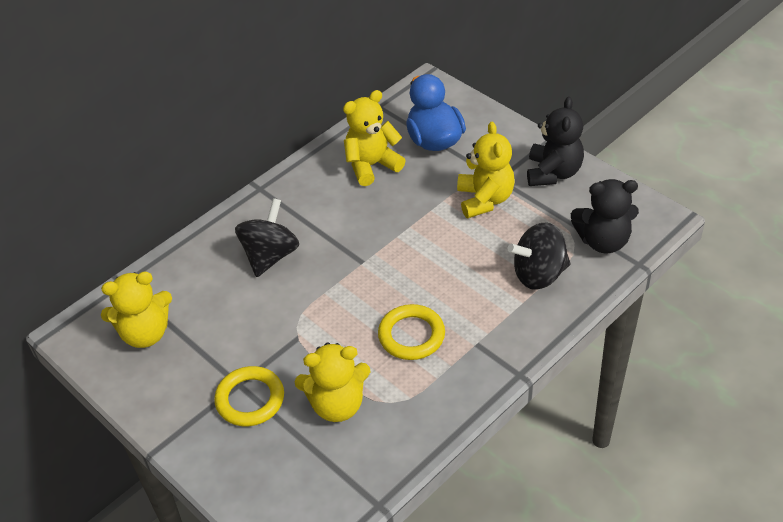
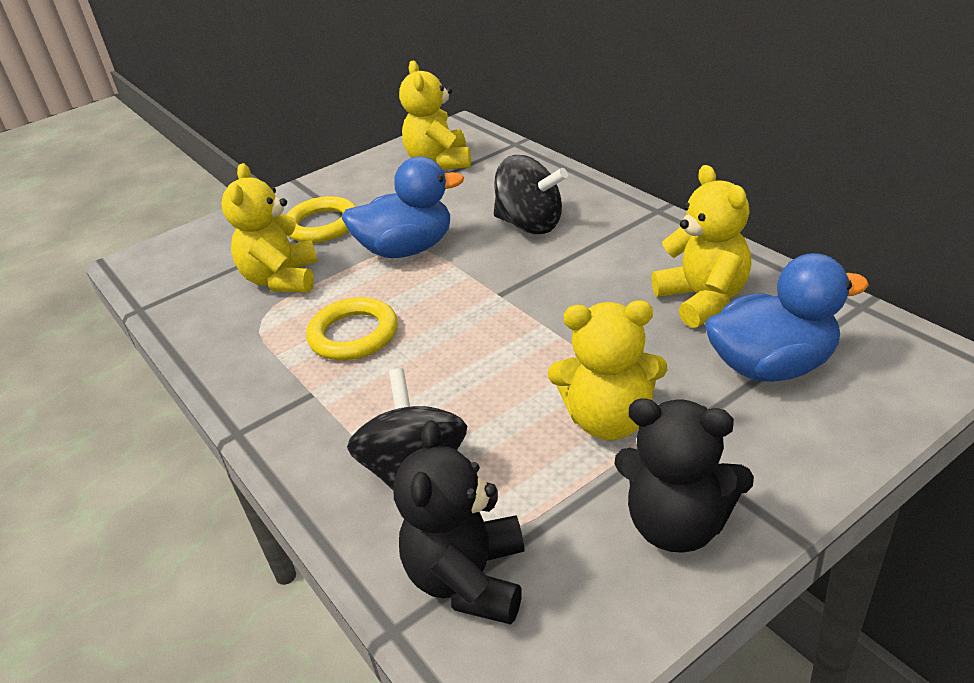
camera: 100 degrees right, 10 degrees down
(298, 327) = (407, 249): none -> blue duck

